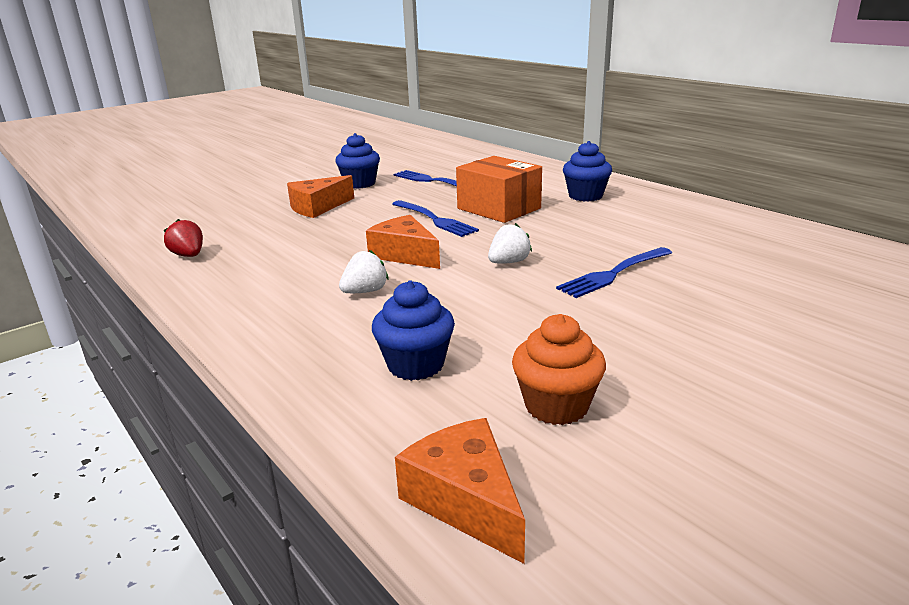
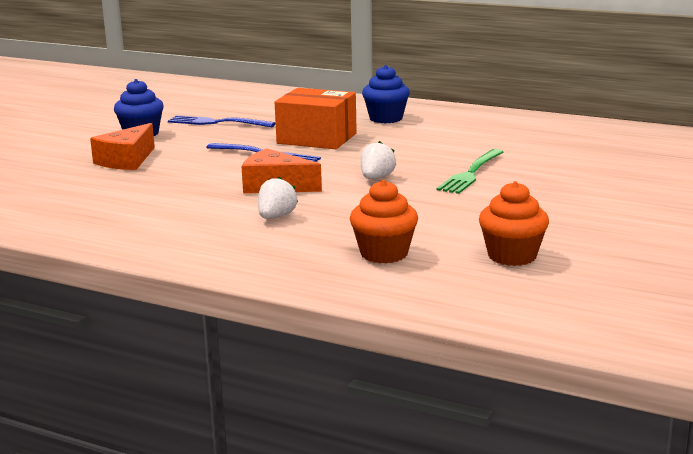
camera: 25 degrees left, 5 degrees down
(189, 256) = (50, 218): red strawberry -> none
(415, 365) = (384, 254): blue cupcake -> orange cupcake
(465, 500) = (505, 310): orange cheese -> none
(614, 274) = (471, 173): blue fork -> green fork

